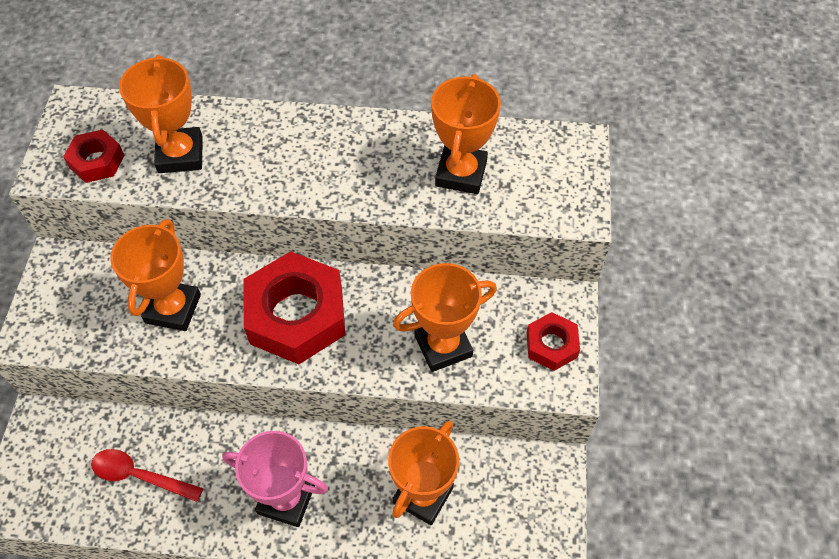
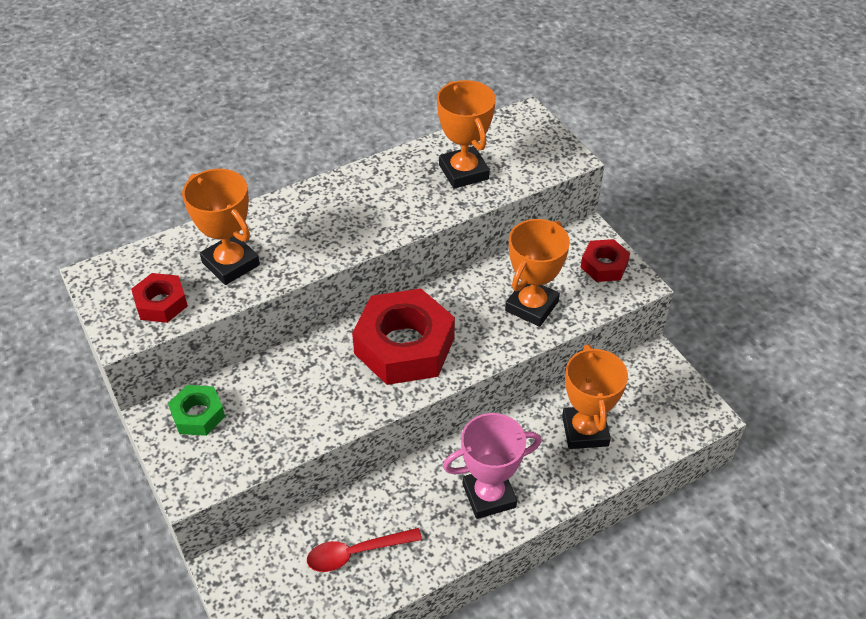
camera: 35 degrees left, 10 degrees down
(85, 276) = (198, 415): none -> green nut
(173, 308) = (299, 395): orange trophy -> none

